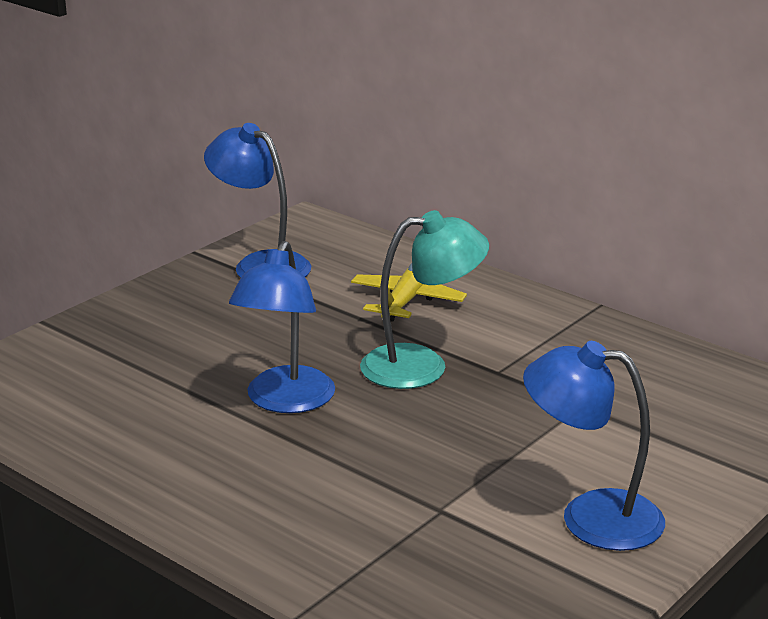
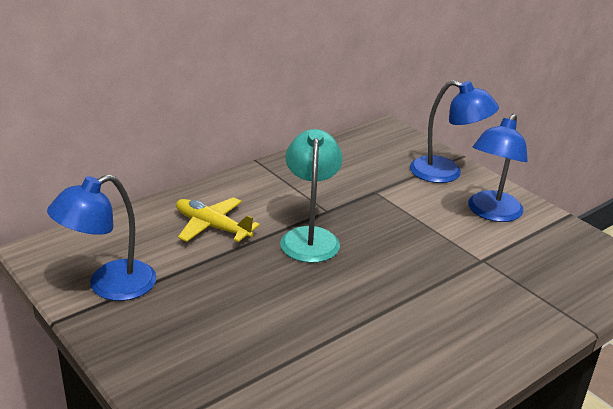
camera: 80 degrees left, 5 degrees up
(285, 401) = (341, 302): blue lamp -> blue lamp (446, 173)

